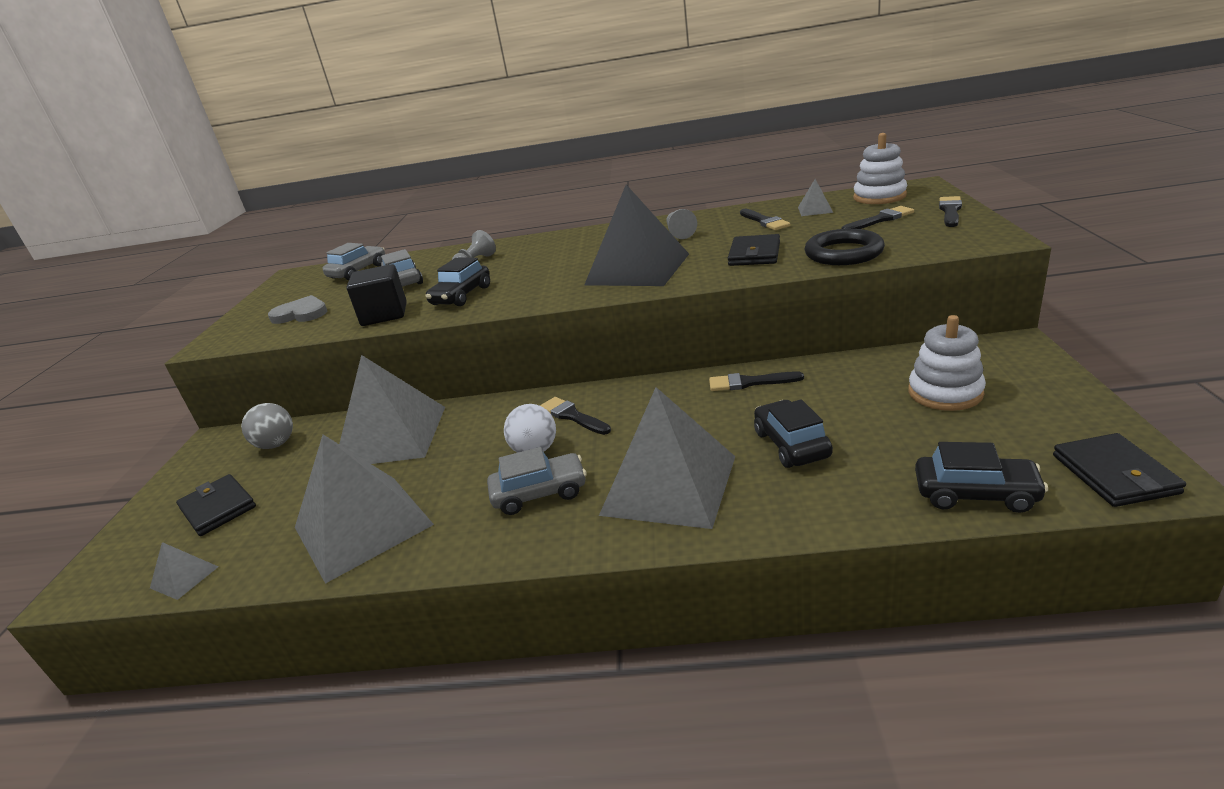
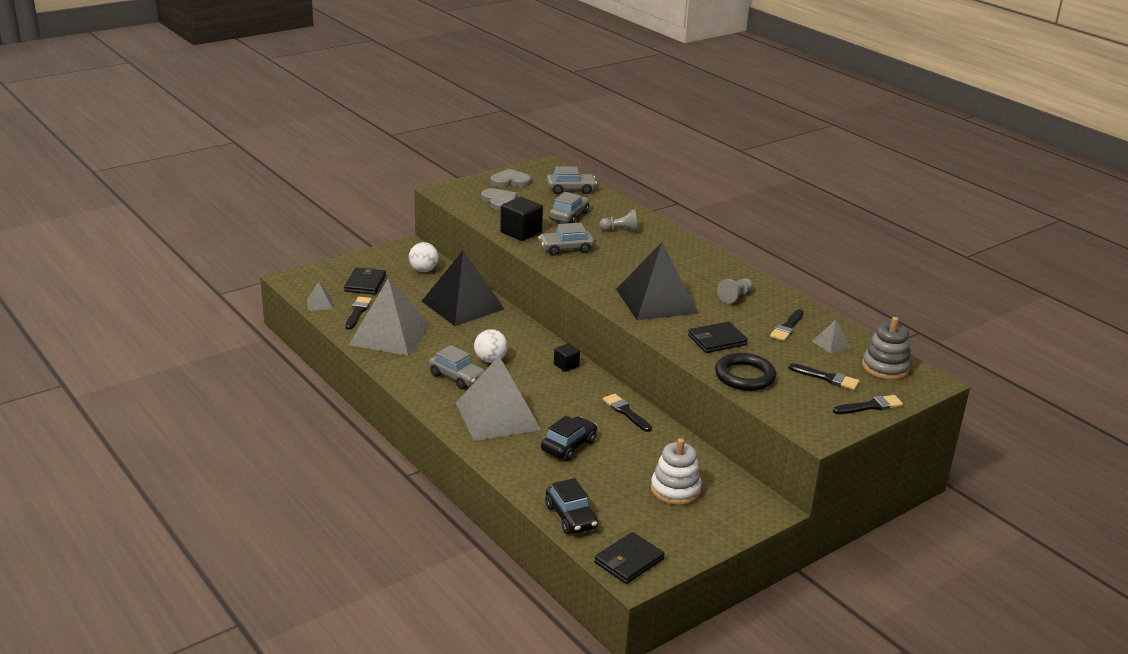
camera: 45 degrees right, 0 degrees up
(276, 444) = (423, 270): grey ball -> white ball
(278, 299) = (510, 181): none -> grey heart
(391, 436) = (462, 305): grey pyramid -> black pyramid
(461, 296) = (566, 249): black car -> grey car
(573, 416) = (533, 359): black brush -> black brush (357, 312)
(612, 396) = (566, 365): none -> black cube
(879, 197) = (885, 367): white stacking toy -> grey stacking toy

